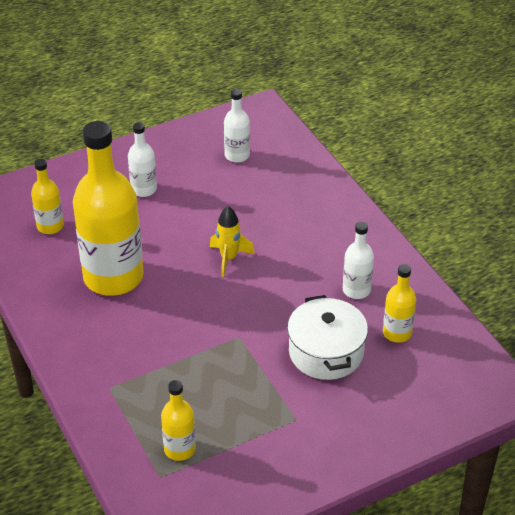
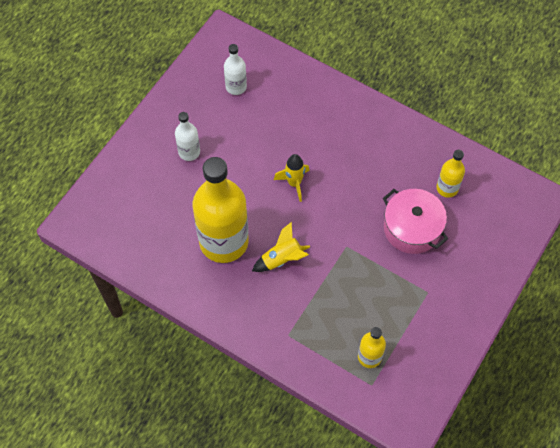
camera: 30 degrees left, 20 degrees up
(50, 226) = (144, 220): yellow bottle -> none
(160, 317) = (282, 259): none -> yellow rocket
(326, 352) = (412, 228): white pot -> pink pot
(356, 290) = (398, 166): white bottle -> none

